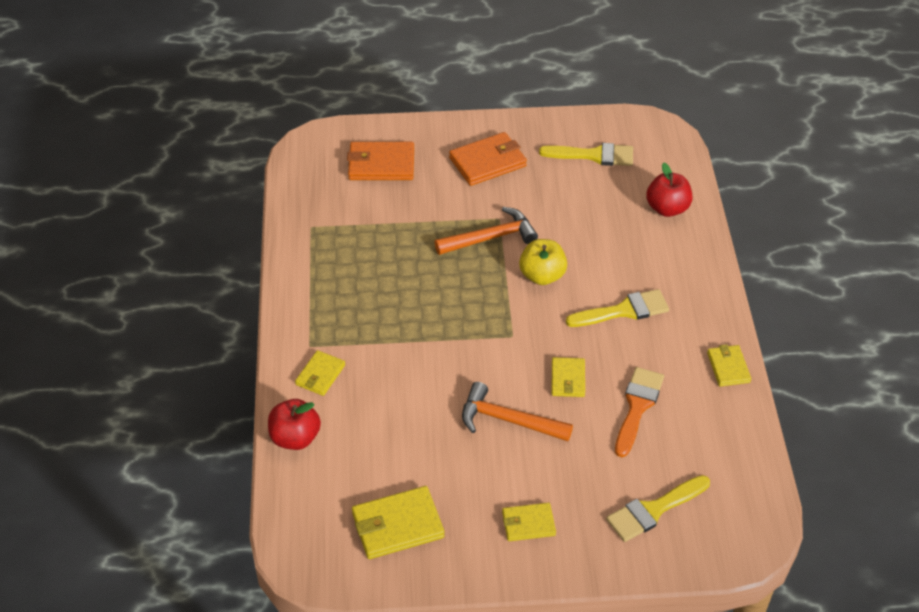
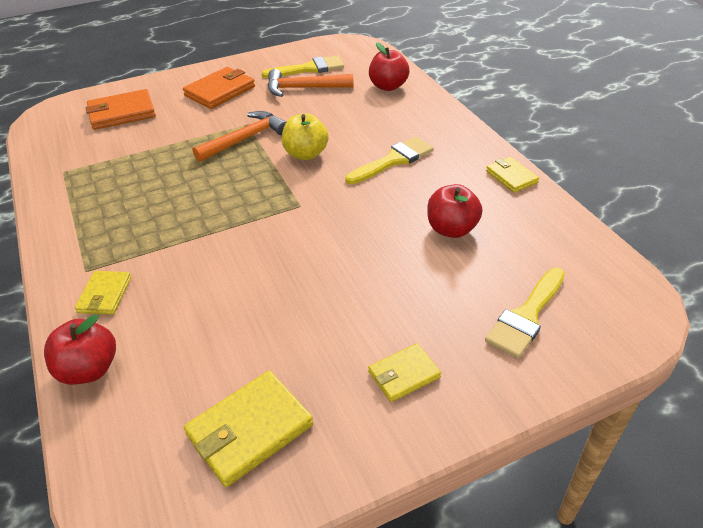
camera: 20 degrees left, 5 degrees down
(508, 420) = (330, 278): orange hammer -> orange hammer (304, 88)
(568, 379) = (372, 225): yellow wallet -> none
(637, 406) = (451, 229): orange brush -> red apple

